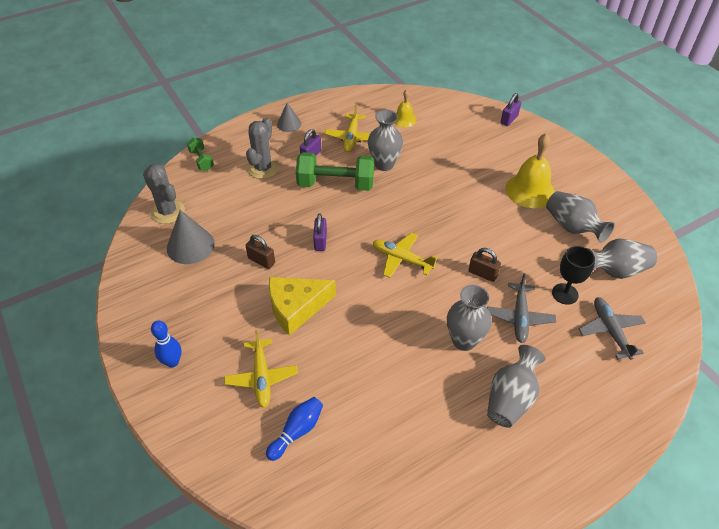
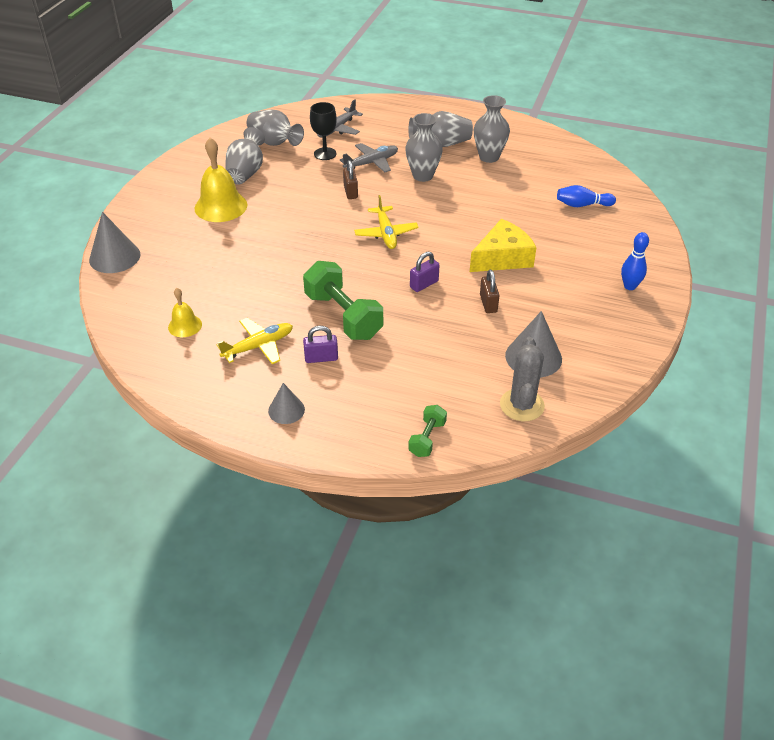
camera: 130 degrees left, 5 degrees down
(261, 377) = (574, 239): yellow plane -> none
(263, 168) = (381, 380): grey cactus -> none
(296, 308) = (502, 258): yellow cheese -> yellow cheese turned 60 degrees counterclockwise
(384, 164) = (278, 301): grey vase -> grey vase (489, 157)
(509, 119) = (114, 257): purple padlock -> grey cone

